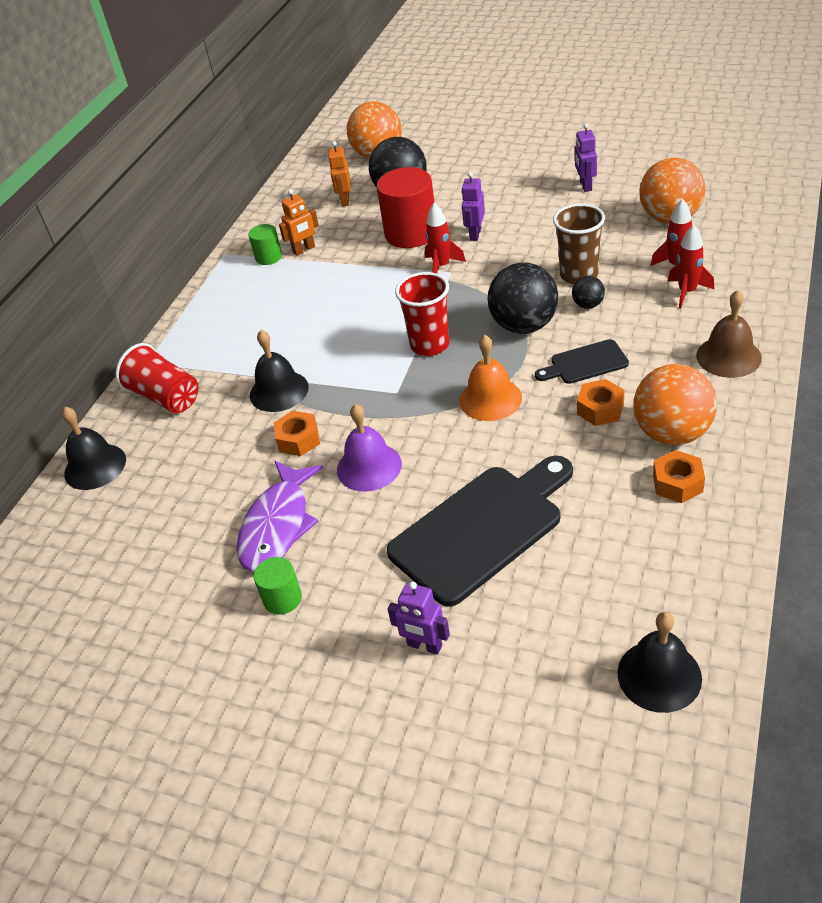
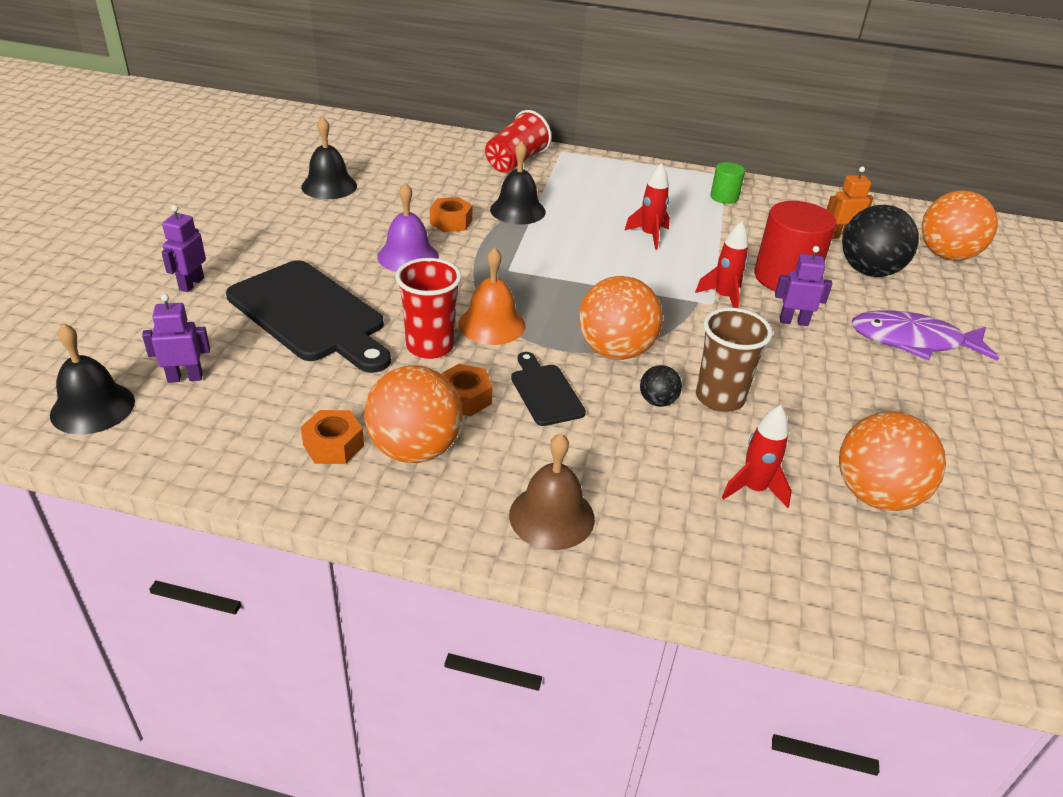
camera: 75 degrees right, 5 degrees down
(95, 466) = (437, 141): black bell -> black bell (329, 186)
(278, 525) = (349, 216): purple fish -> purple fish (913, 341)
(282, 598) = (270, 221): green cylinder -> none
(304, 250) = (740, 215): orange robot -> none
(430, 345) = (582, 289): red cup -> red cup (430, 346)
(524, 325) = (615, 351): black ball -> orange ball
(585, 186) = (936, 417): purple robot -> purple robot (185, 378)
(687, 292) = (692, 493): red rocket -> red rocket (649, 236)

